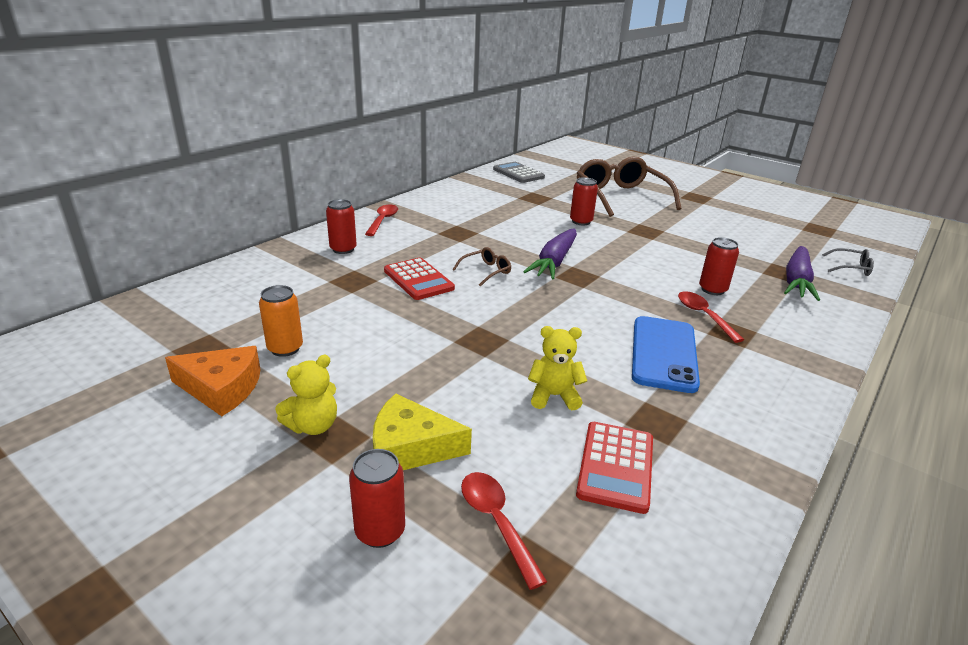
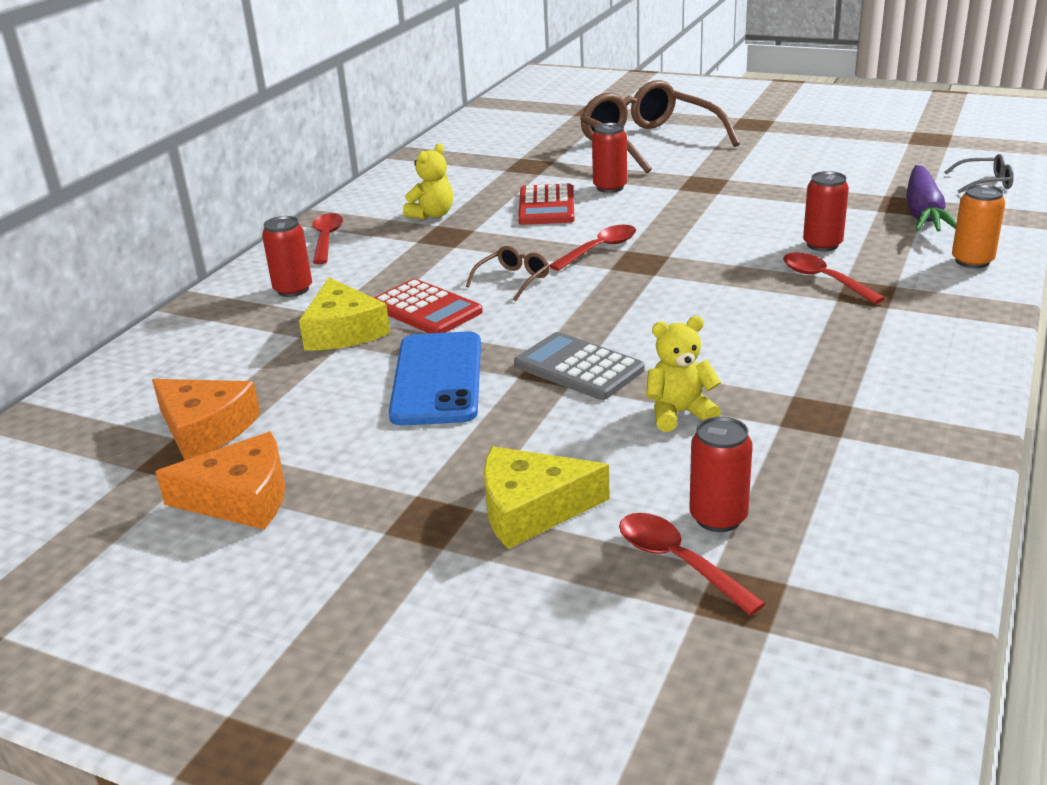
camera: 10 degrees left, 0 degrees up
(231, 332) = (205, 429): none -> orange cheese
(285, 348) = (295, 433): orange can -> orange can (972, 261)
(313, 426) = (393, 513): yellow teddy bear -> yellow teddy bear (432, 215)
(358, 283) = (343, 331): none -> yellow cheese
(380, 531) = (546, 602): red can -> red can (718, 517)
(518, 173) = (487, 134): grey calculator -> grey calculator (579, 367)
(554, 262) = (600, 249): purple carrot -> red spoon
(615, 466) = (789, 473): red calculator -> red calculator (546, 206)
(663, 354) = (792, 336): blue phone -> blue phone (437, 379)

